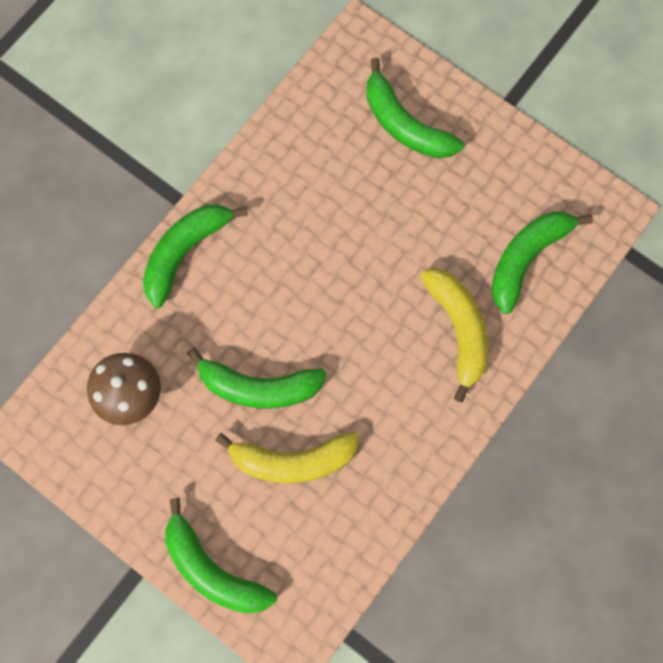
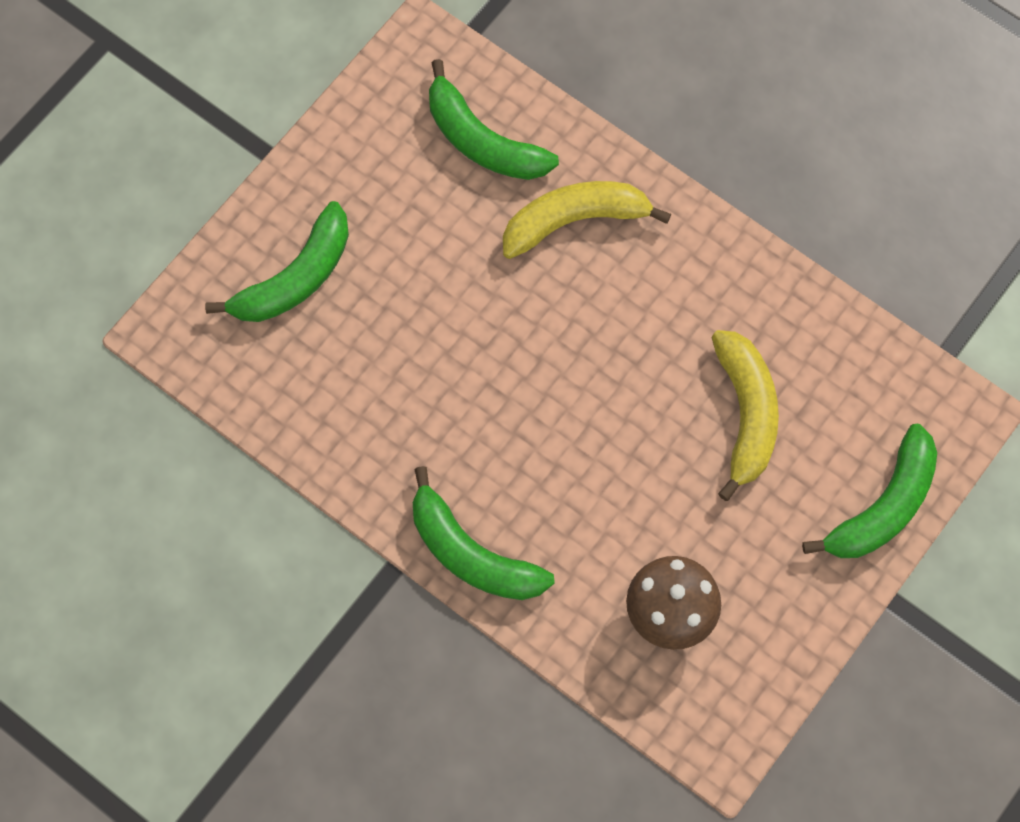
camera: 90 degrees left, 5 degrees down
(258, 387) = (653, 456): green banana -> none

